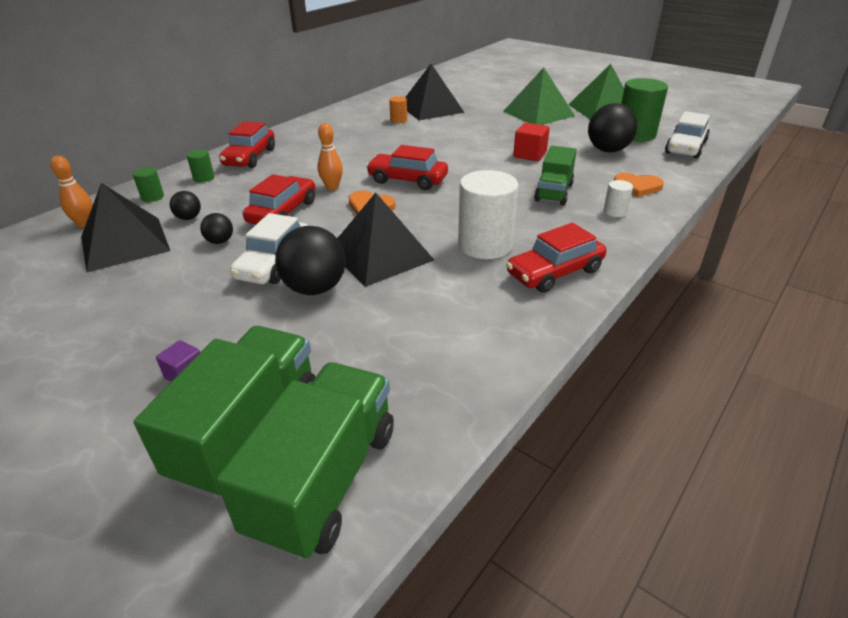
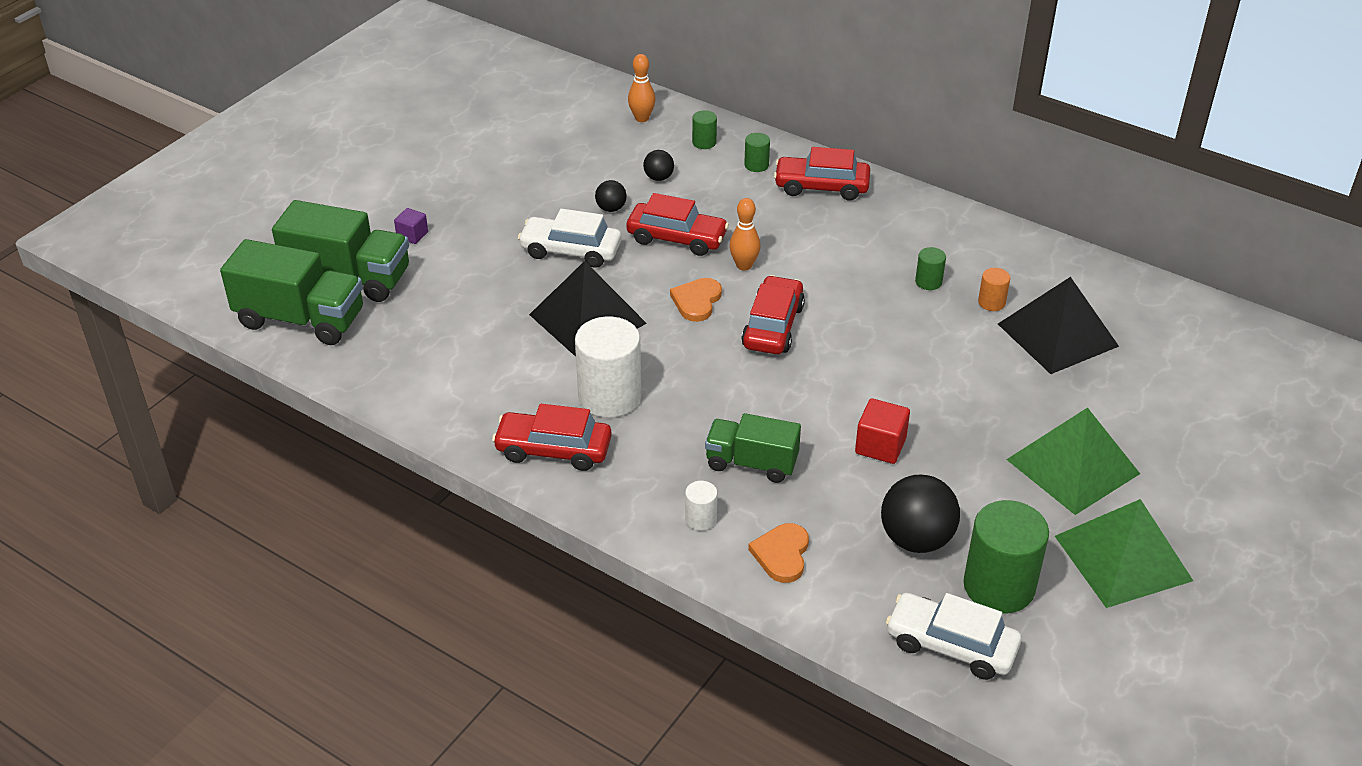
camera: 85 degrees right, 5 degrees up
(125, 243) = (606, 152): black pyramid -> none
(315, 288) = (526, 283): black ball -> none
(373, 133) = (928, 282): none -> green cylinder
(554, 272) = (553, 449): red car -> red car turned 45 degrees counterclockwise

